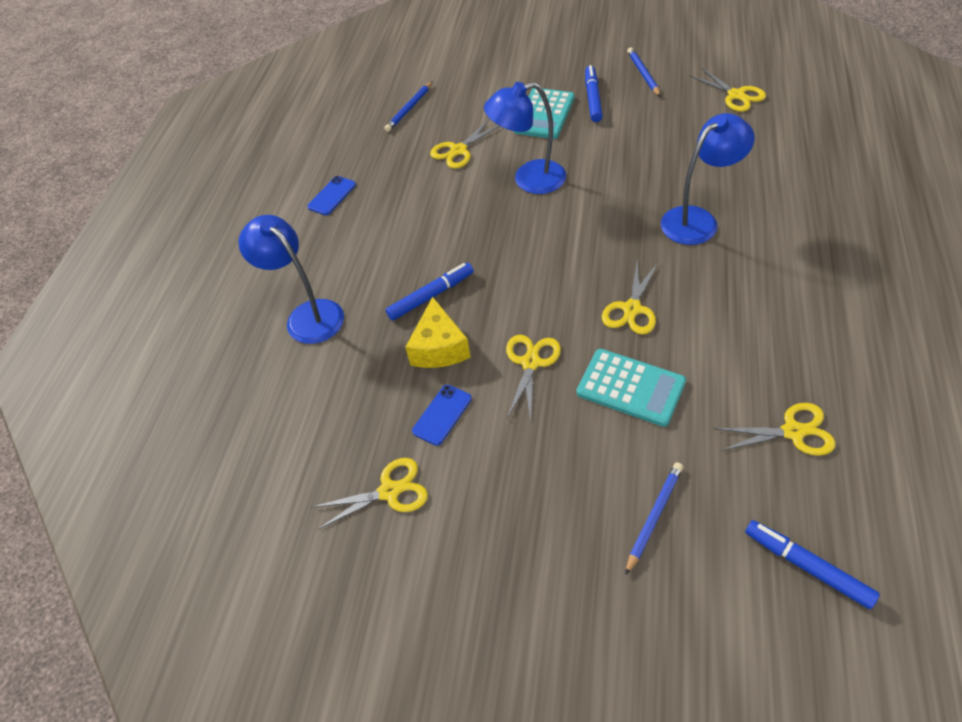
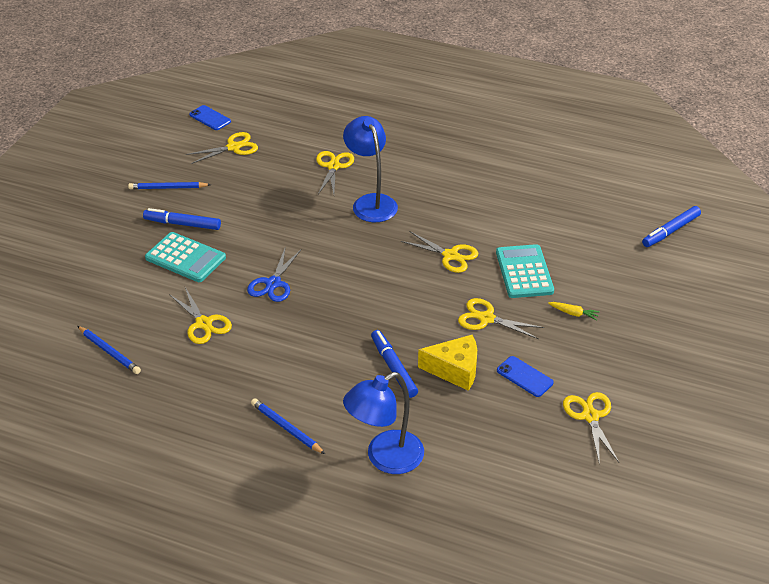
camera: 85 degrees left, 10 degrees down
(332, 196) = (220, 428): blue phone -> blue phone (210, 118)
(529, 179) = (273, 284): blue lamp -> blue scissors
(568, 452) = (573, 313): none -> yellow carrot
(630, 387) = (524, 272): turquoise calculator -> turquoise calculator turned 45 degrees counterclockwise
(654, 516) = (630, 284): blue pencil -> blue pencil (286, 428)
(793, 431) = (577, 210): yellow scissors -> yellow scissors (333, 166)

